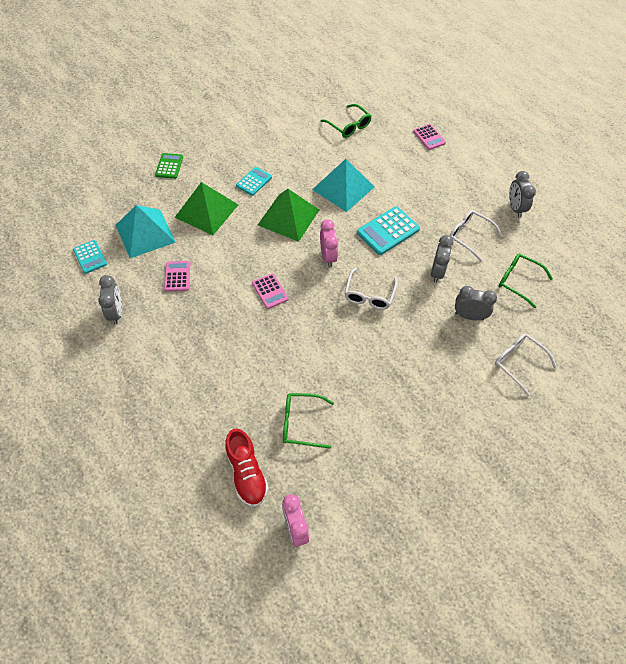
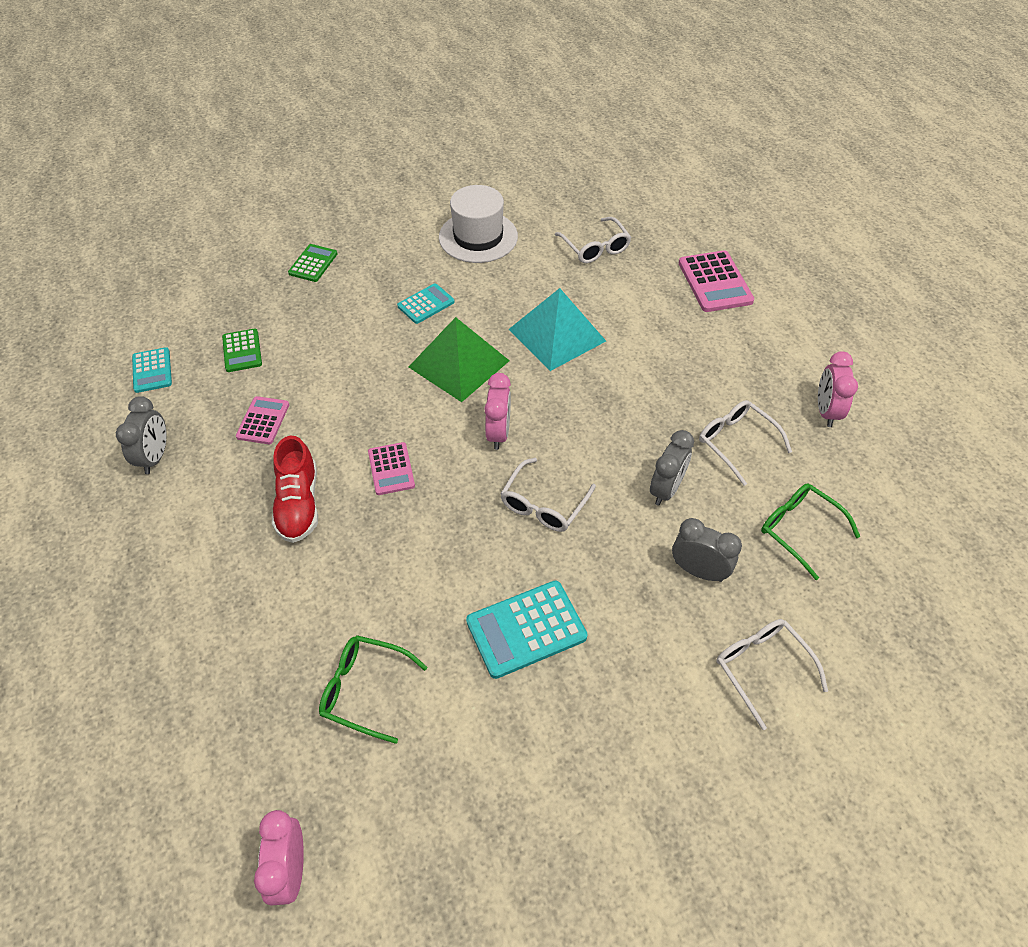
camera: 15 degrees right, 5 degrees down
(145, 233) = (242, 351): turquoise pyramid -> green calculator
(206, 211) = (342, 334): green pyramid -> none
(246, 473) = (248, 753): red shoe -> red shoe (299, 504)
(272, 130) = (478, 237): none -> white hat
(349, 126) = (595, 248): green glasses -> white glasses
(388, 231) = (605, 411): turquoise calculator -> turquoise calculator (526, 629)
(429, 137) = (715, 282): pink calculator -> pink calculator, size x1.61
(515, 208) = (826, 411): grey clock -> pink clock

